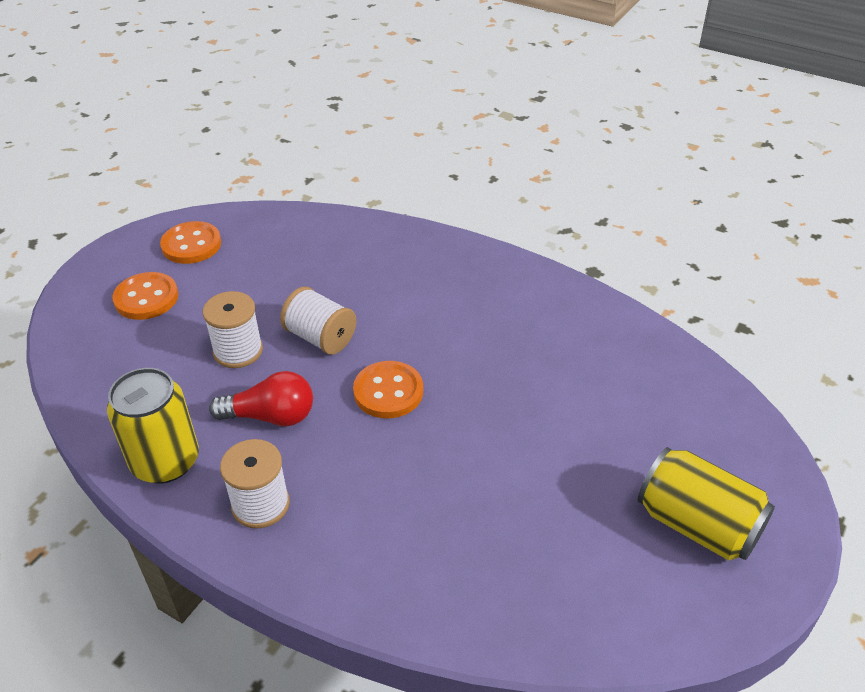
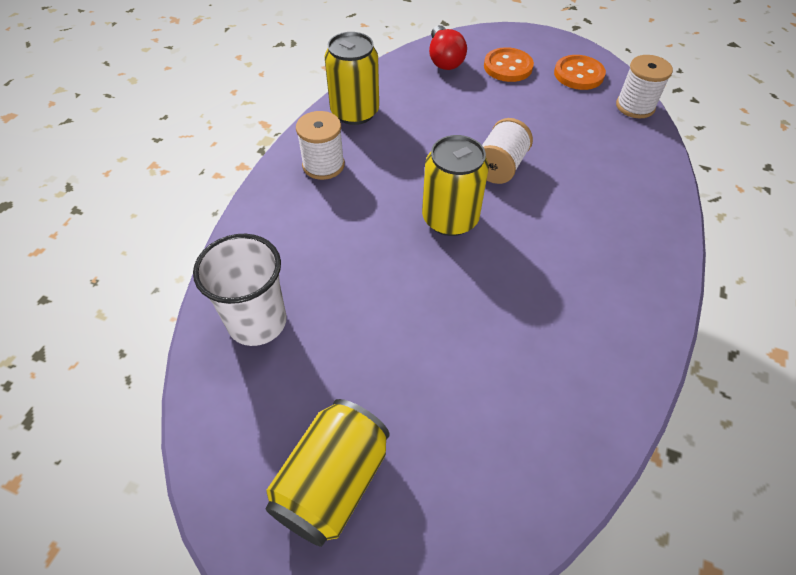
camera: 80 degrees right, 10 degrees up
(238, 351) = (469, 124): white spool -> white spool (635, 106)
(271, 416) = (406, 154): red light bulb -> red light bulb (444, 59)
(388, 392) = (450, 219): orange button -> yellow can
(508, 587) = (257, 322): none -> white cup

